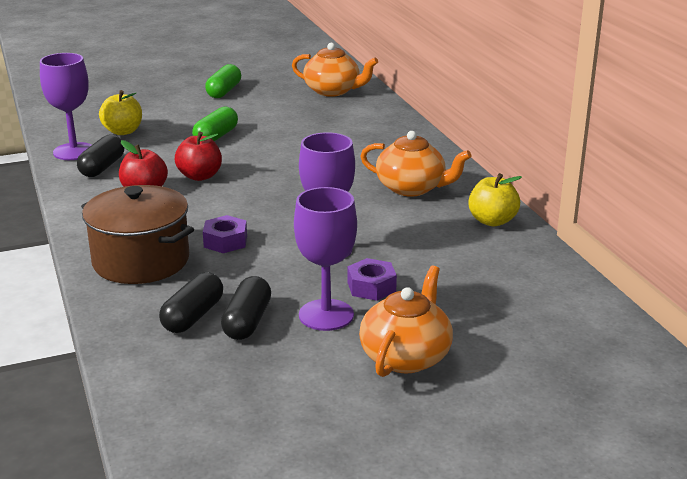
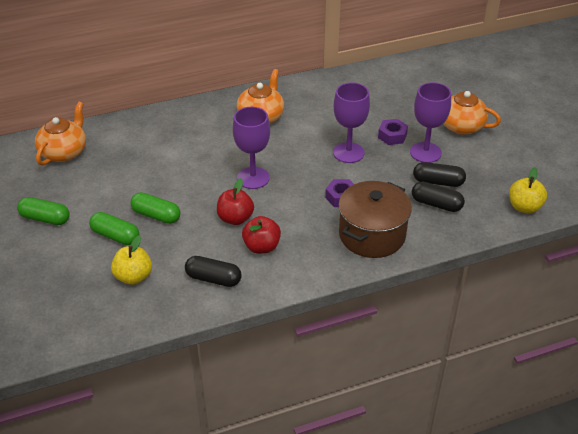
camera: 90 degrees left, 15 degrees up
(74, 151) = (176, 303): purple goblet -> purple goblet (253, 178)
(188, 121) = (115, 236): none -> green capsule
(492, 221) = (308, 88): yellow apple -> yellow apple (524, 207)

